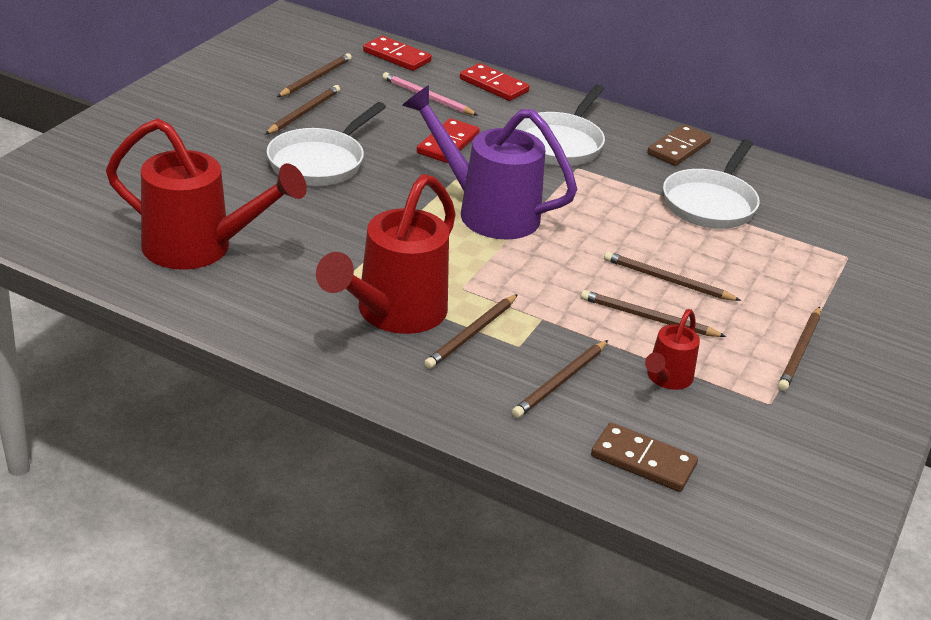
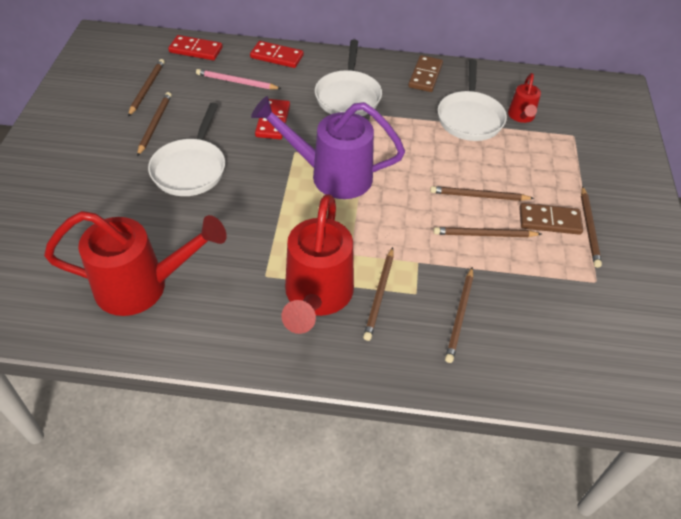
camera: 20 degrees left, 15 degrees up
(643, 461) = (548, 366): brown domino -> brown domino (549, 221)
(666, 379) = (524, 285): red watering can -> red watering can (521, 117)

